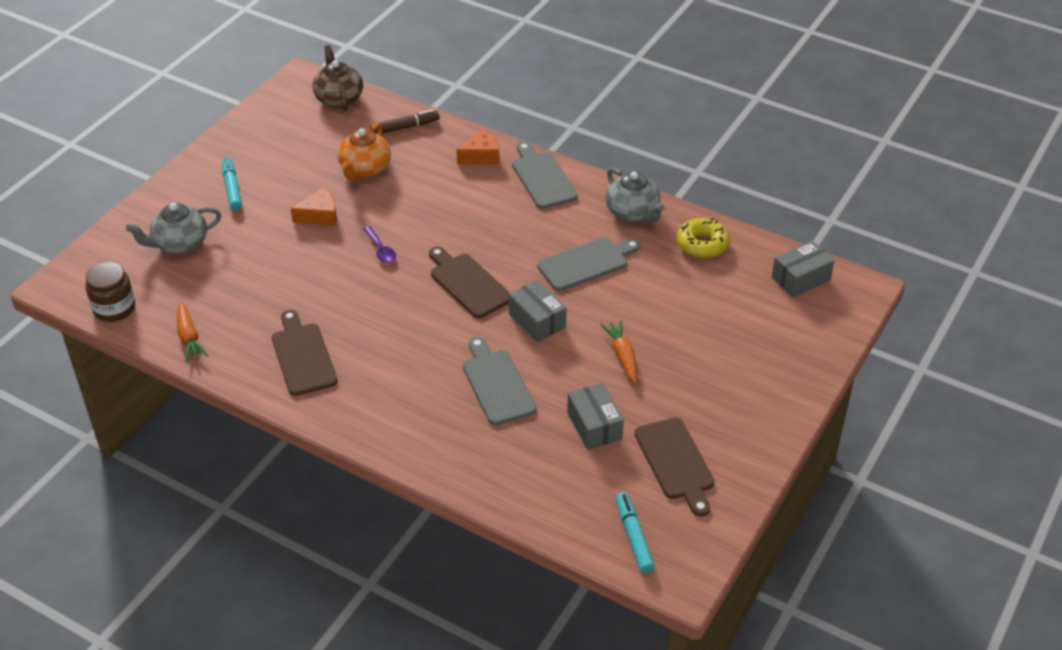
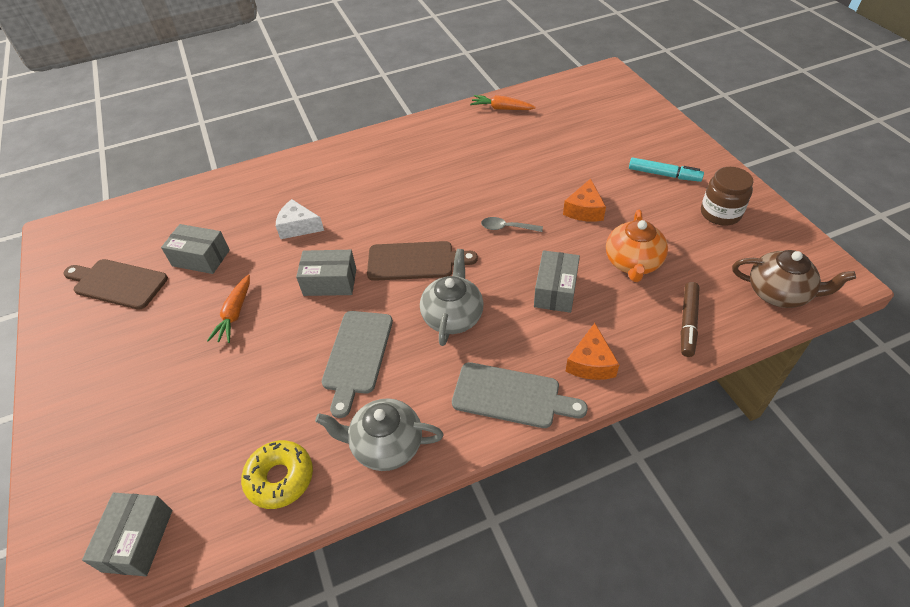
camera: 130 degrees right, 5 degrees up
(114, 308) = (561, 88): brown jar -> brown jar (720, 213)
(180, 244) = (609, 130): grey teapot -> grey teapot (453, 316)
(303, 356) = (431, 148): brown cutting board -> none
(365, 169) = (633, 263): orange teapot -> orange teapot turned 135 degrees counterclockwise
(381, 250) = (507, 228): purple spoon -> grey spoon
(429, 195) = (555, 290): none -> grey box
(497, 384) = (298, 227): grey cutting board -> white cheese
(622, 356) = (235, 314): orange carrot -> orange carrot turned 75 degrees clockwise
(633, 537) = (107, 228): turquoise marker -> none

